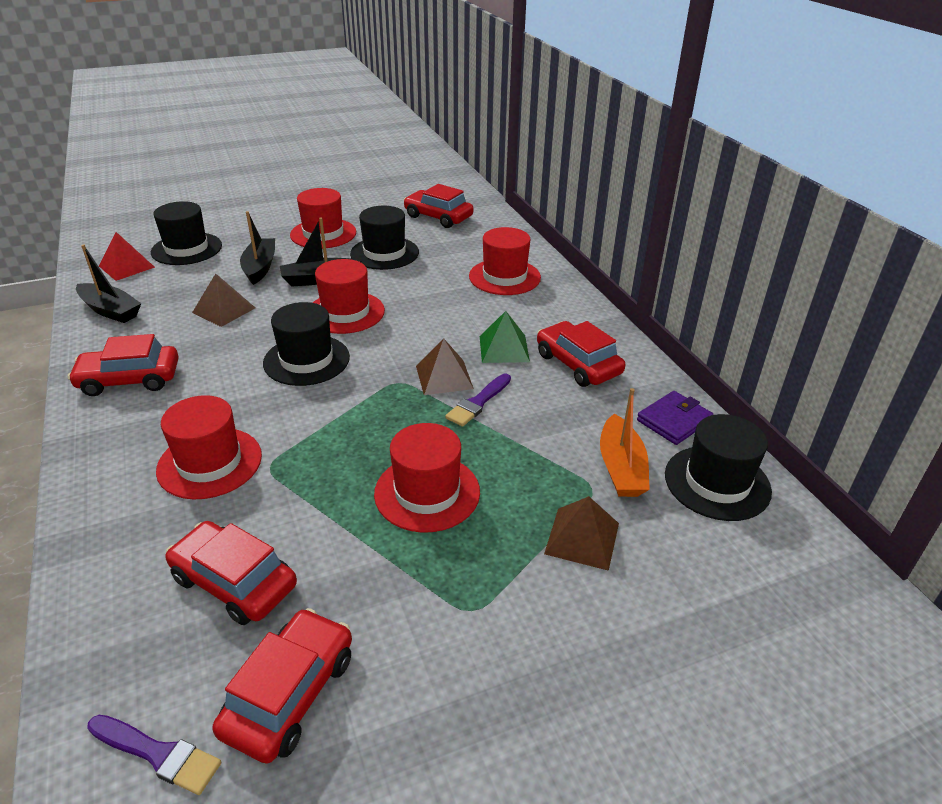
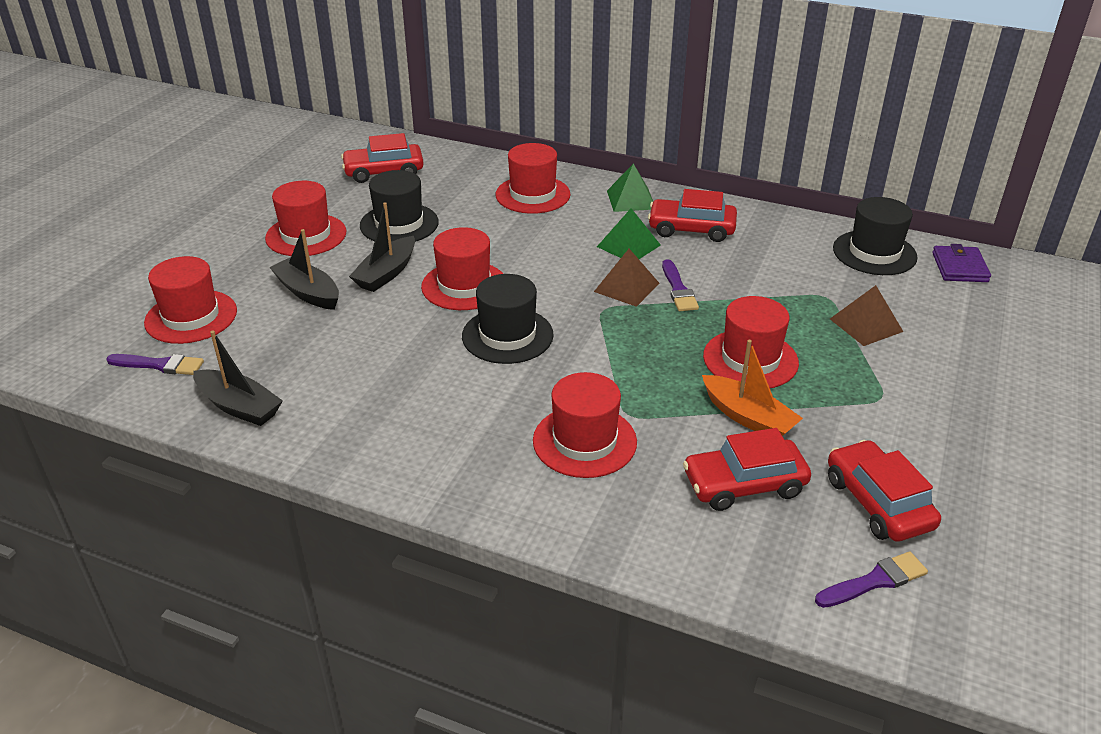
camera: 45 degrees left, 0 degrees up
(110, 310) = (239, 406): black boat -> black boat turned 45 degrees clockwise
(127, 266) = (160, 365): red pyramid -> purple brush
(129, 379) = (392, 439): red car -> none
(186, 249) = (191, 317): black hat -> red hat
(224, 310) = (354, 342): brown pyramid -> none
(571, 317) = (631, 200): none -> green pyramid
(621, 467) = (820, 275): orange boat -> orange boat (748, 417)
(674, 421) = (800, 232): purple wallet -> purple wallet (959, 267)

